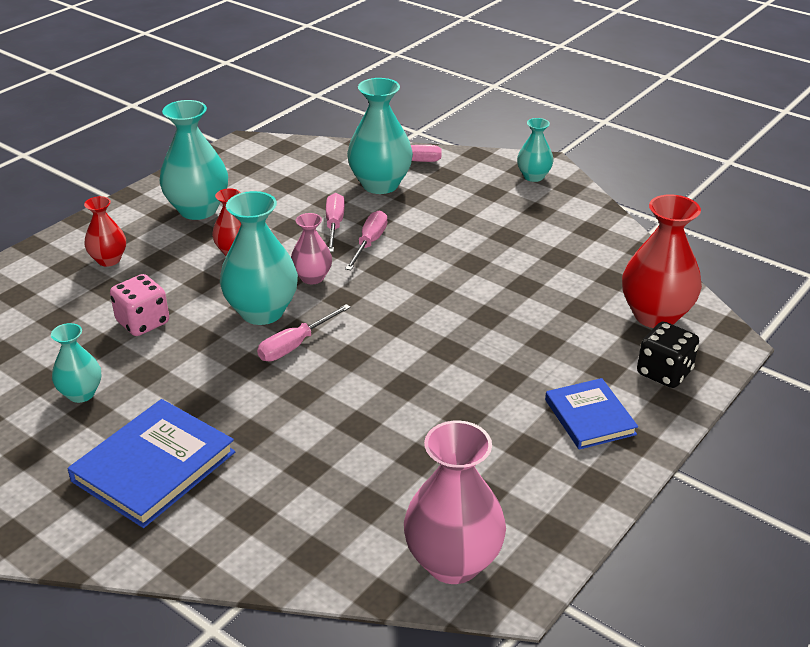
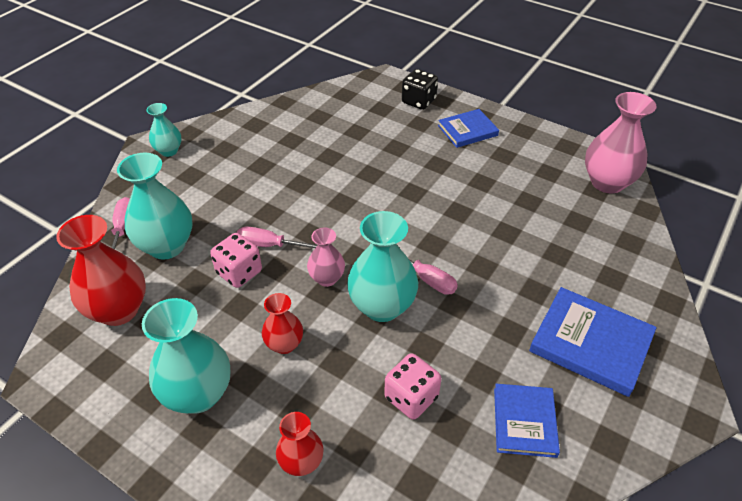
camera: 95 degrees left, 10 degrees up
(81, 394) = (524, 422): turquoise vase -> blue book
(334, 225) = (239, 272): pink screwdriver -> pink dice
(655, 315) = (360, 101): red vase -> red vase (119, 310)

